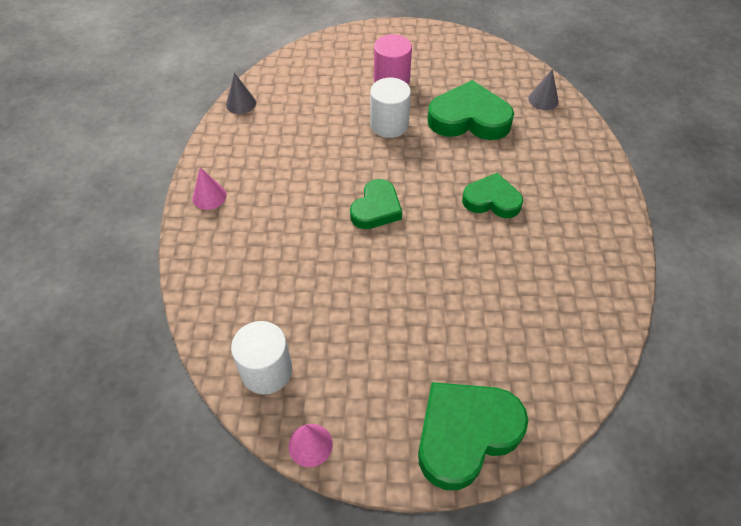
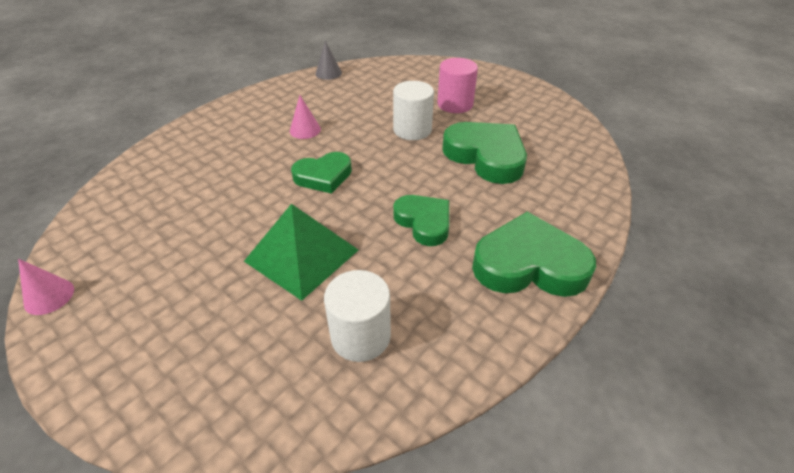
camera: 40 degrees right, 10 degrees down
(209, 196) = (232, 112): pink cone -> pink cone (305, 130)
(266, 371) = (103, 230): white cylinder -> white cylinder (360, 336)
(445, 280) = (301, 255): none -> green pyramid
(465, 434) = (142, 382): green heart -> green heart (529, 264)
(543, 100) = (579, 175): grey cone -> none

